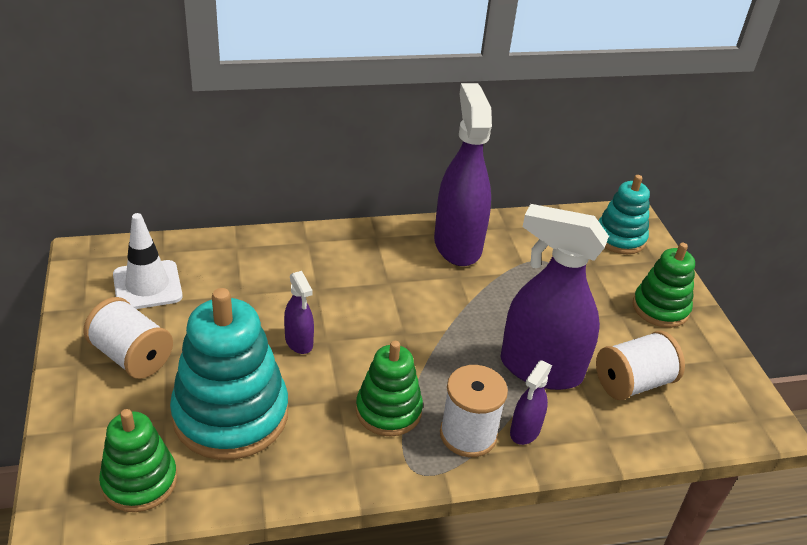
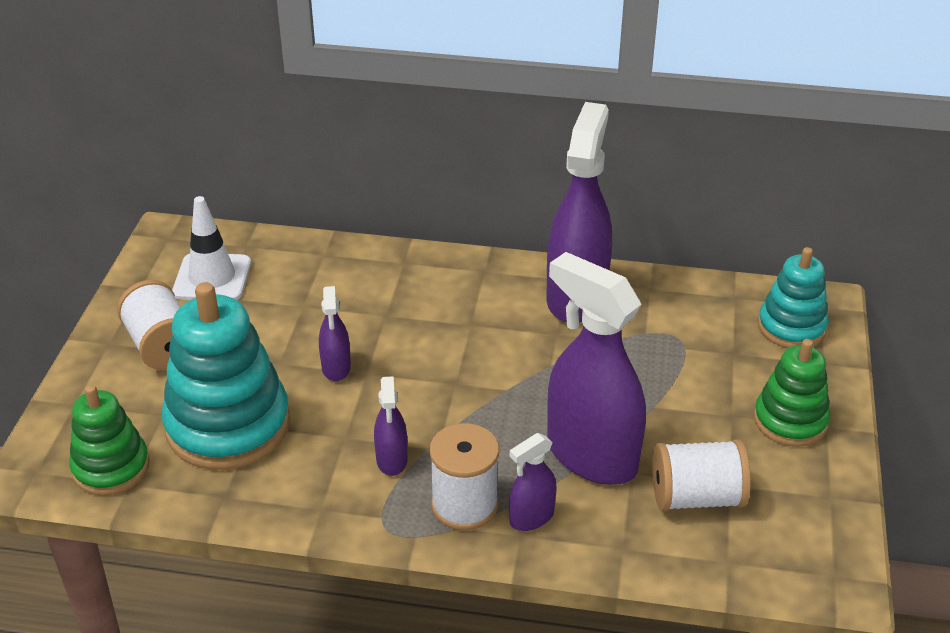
camera: 25 degrees right, 0 degrees up
(388, 410) = (392, 460): green stacking toy -> purple spray bottle

